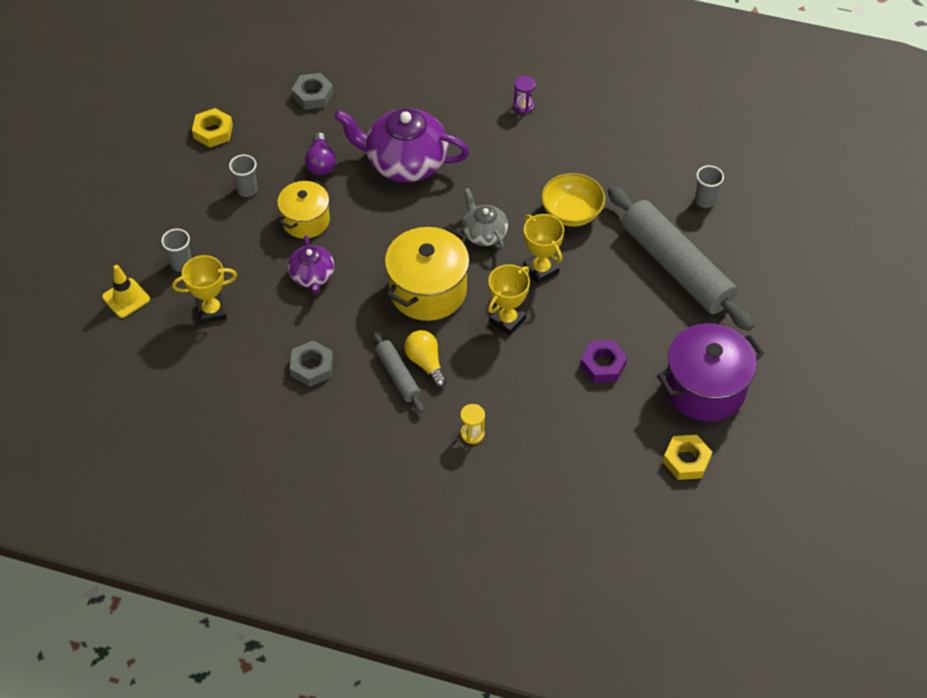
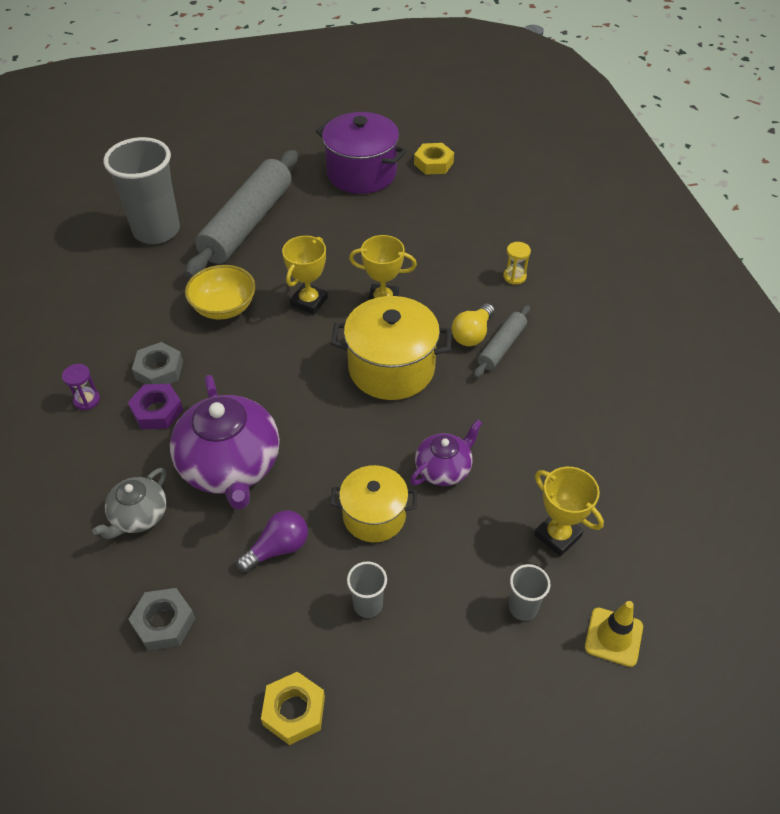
camera: 120 degrees left, 5 degrees down
(312, 367) = (547, 412): grey nut -> grey nut (159, 370)
(484, 233) = (291, 358): grey teapot -> grey teapot (139, 516)
(603, 365) = (383, 230): purple nut -> purple nut (157, 411)
(705, 200) = (156, 231): grey cup -> grey cup, size x2.26

